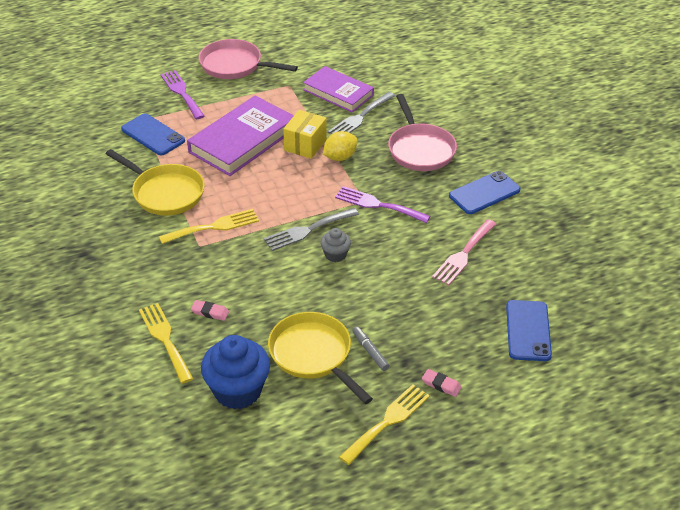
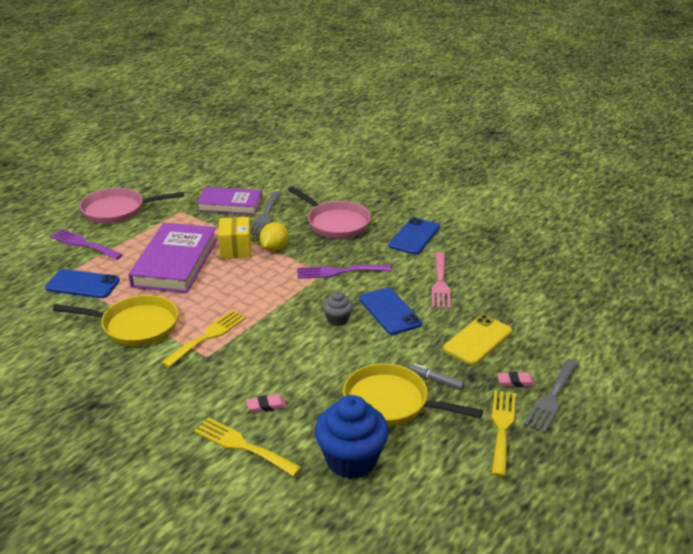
camera: 30 degrees left, 10 degrees down
(307, 230) = (296, 310): grey fork -> grey fork (552, 398)
(445, 328) = (478, 340): none -> yellow phone
(528, 331) = (540, 317): blue phone -> blue phone (389, 311)

